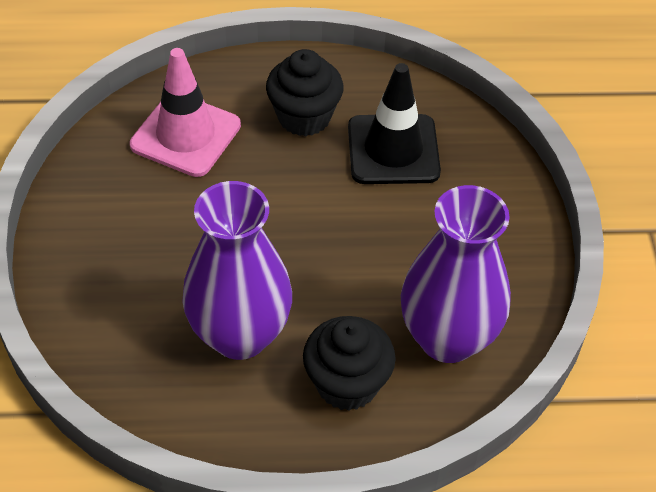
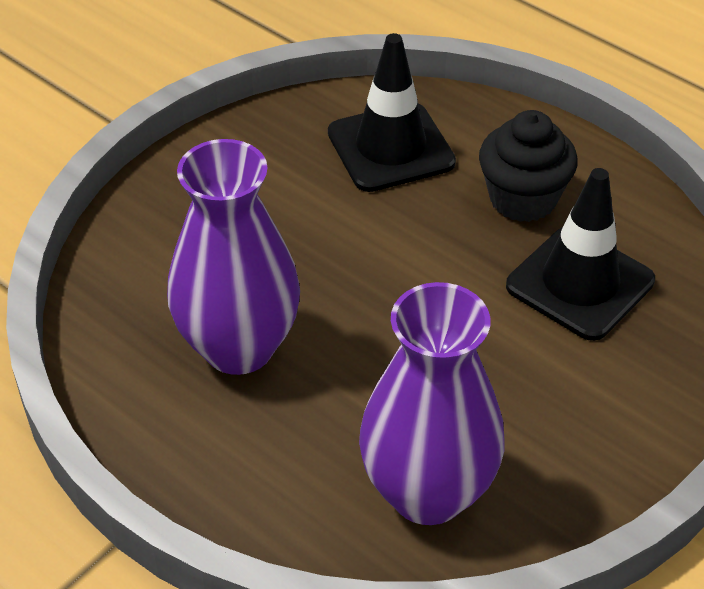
camera: 45 degrees right, 5 degrees down
(186, 135) = (391, 148): pink traffic cone -> black traffic cone
(347, 383) = (282, 459): black cupcake -> none

